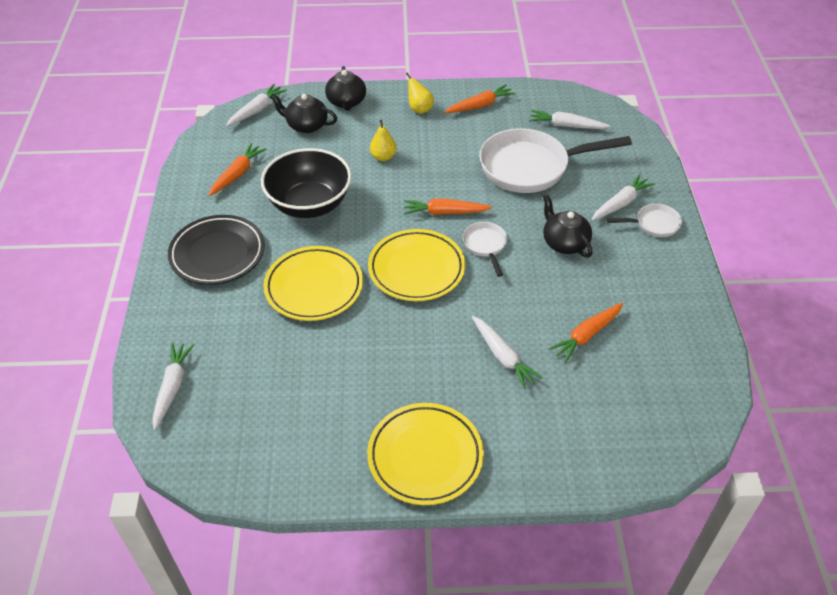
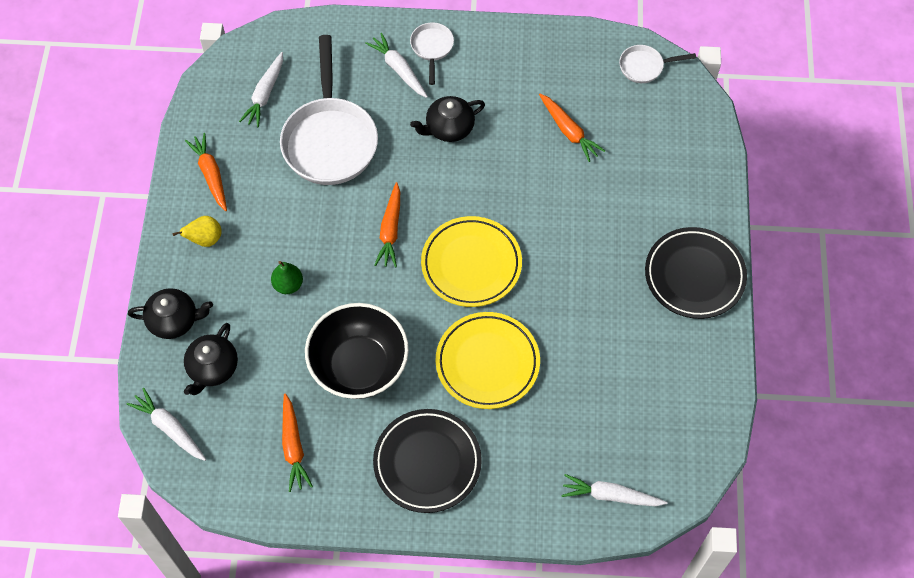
camera: 85 degrees left, 15 degrees up
(237, 174) = (293, 447): orange carrot -> orange carrot turned 135 degrees counterclockwise
(383, 157) = (288, 285): yellow pear -> green pear
(425, 456) = (694, 275): yellow plate -> black plate
(485, 246) = (445, 198): white pan -> white pan (645, 67)
(503, 356) = (589, 202): white carrot -> none

